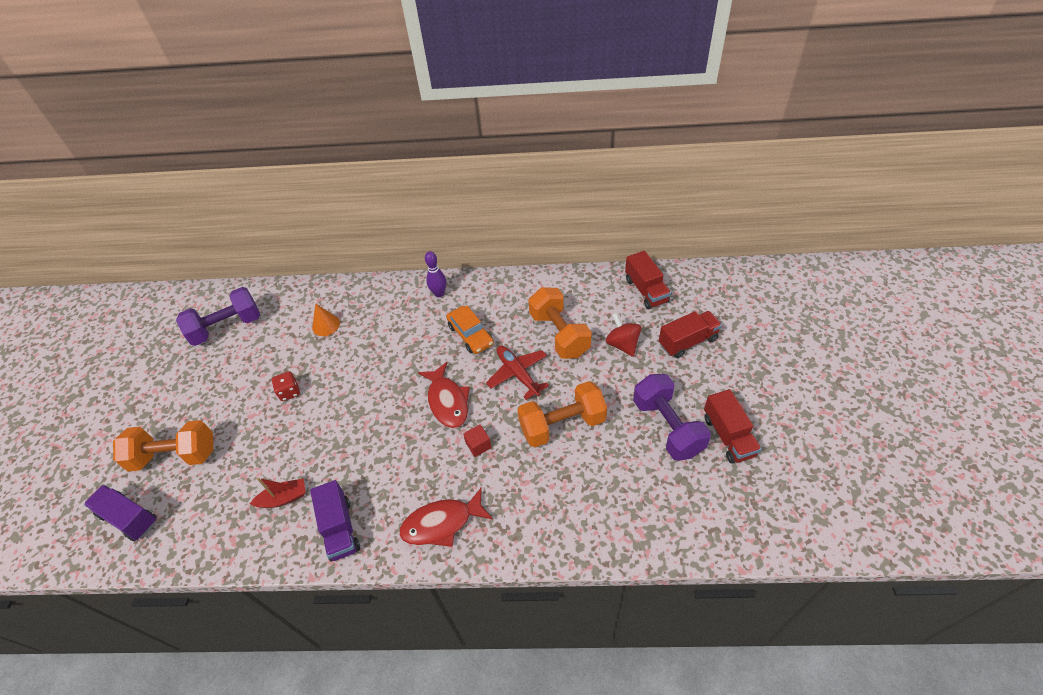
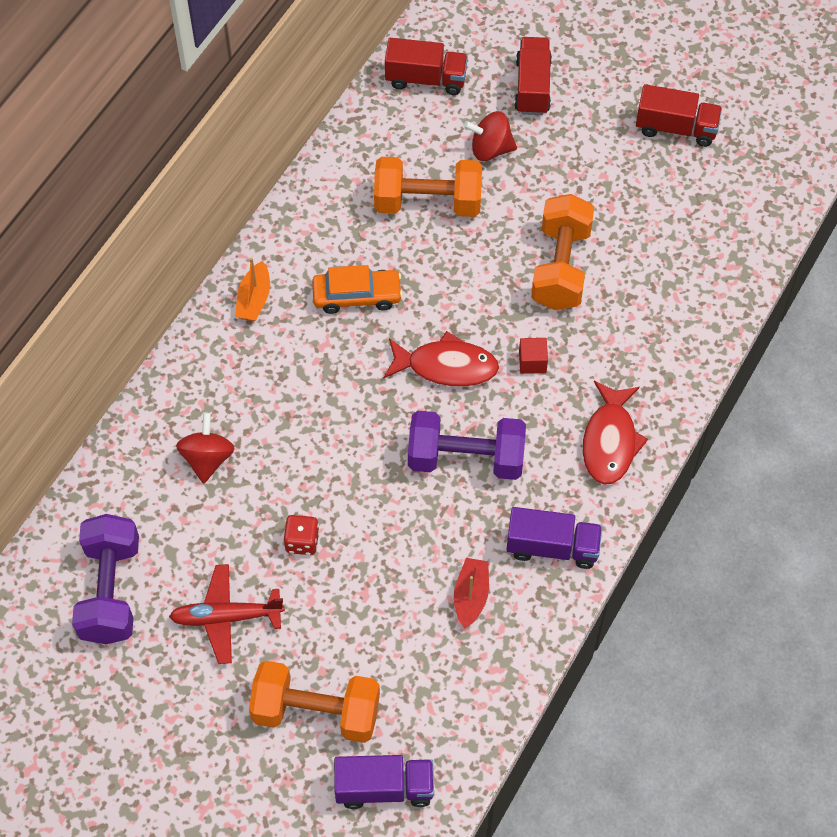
camera: 65 degrees left, 10 degrees up
(129, 518) = (384, 788): purple truck -> purple truck turned 150 degrees counterclockwise
(175, 456) = (316, 712): orange dumbbell -> orange dumbbell turned 75 degrees clockwise
(326, 325) = (207, 458): orange cone -> red spinning top
(439, 293) = (254, 299): purple bowling pin -> orange boat
(518, 374) = (457, 275): red plane -> red plane (226, 617)
(667, 427) = (629, 173): purple dumbbell -> purple dumbbell (466, 458)

